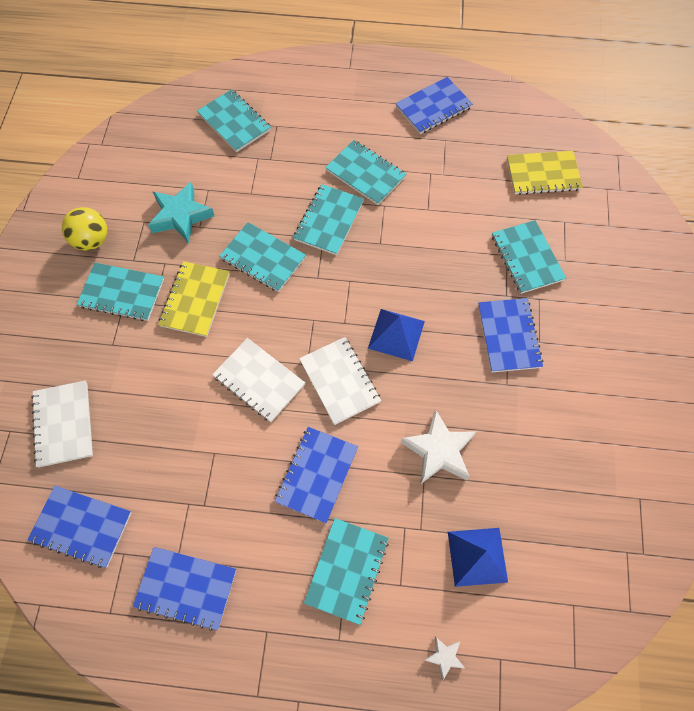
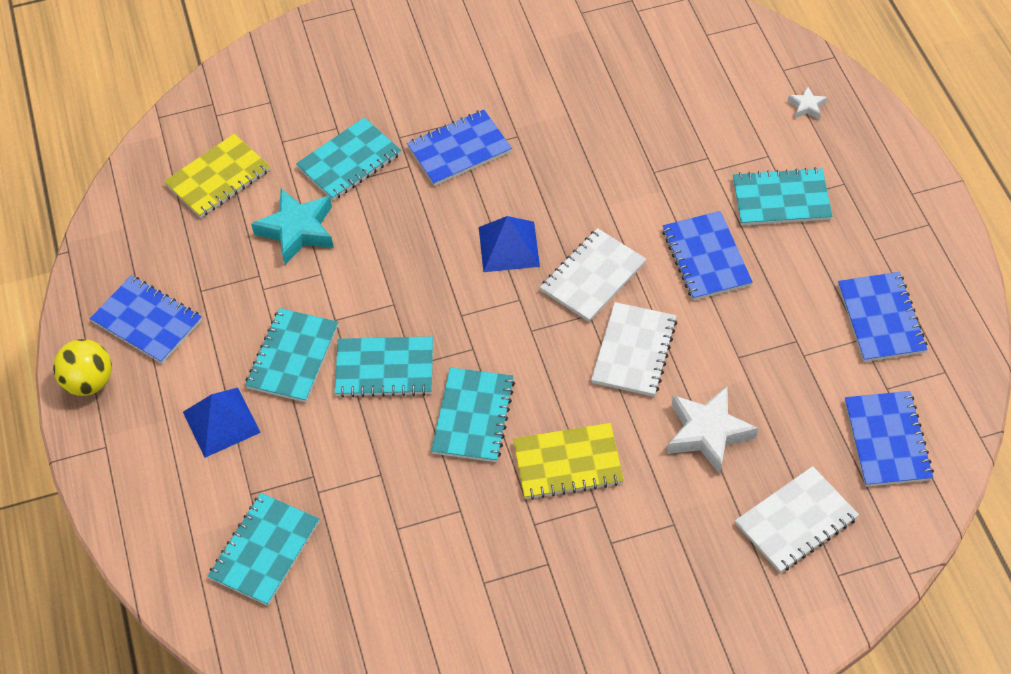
camera: 110 degrees left, 10 degrees down
(92, 240) = (543, 631): yellow ball -> yellow ball (89, 382)
(122, 293) = (601, 551): turquoise notebook -> none
(181, 216) = (454, 540): turquoise star -> turquoise star (297, 230)
(317, 474) = (706, 257): blue notebook -> blue notebook turned 75 degrees clockwise
(439, 451) = (621, 168): white star -> white star (708, 433)
(477, 556) = (706, 109): blue pyramid -> blue pyramid (221, 422)
(543, 174) = (218, 178): yellow notebook -> yellow notebook turned 75 degrees clockwise

